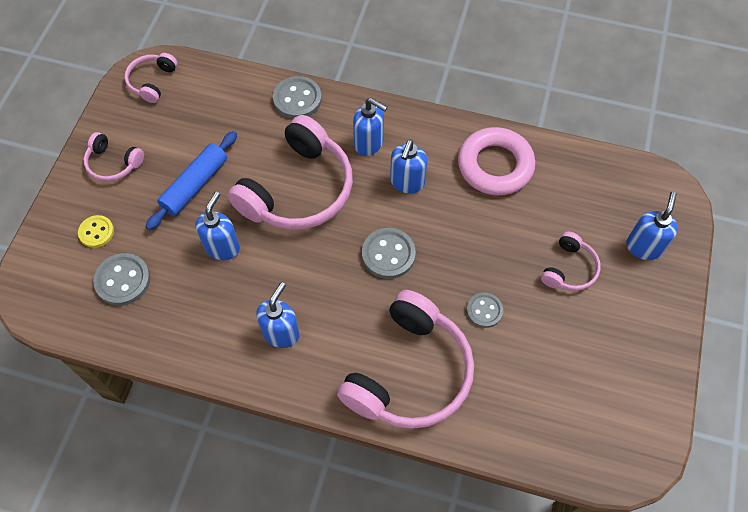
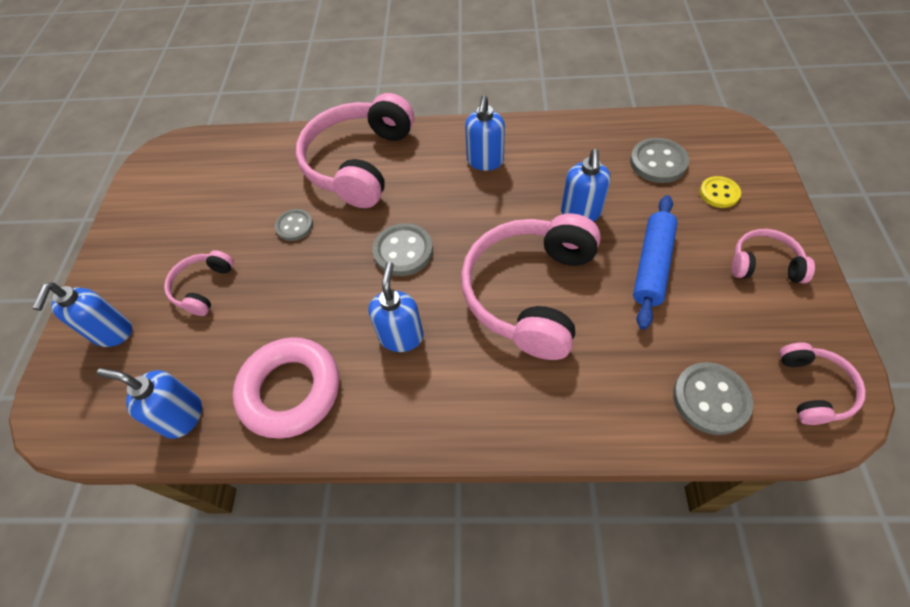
camera: 170 degrees right, 5 degrees down
(297, 99) = (591, 419): grey button -> grey button (710, 399)
(369, 143) = (464, 376): blue soap dispenser -> blue soap dispenser (182, 416)

